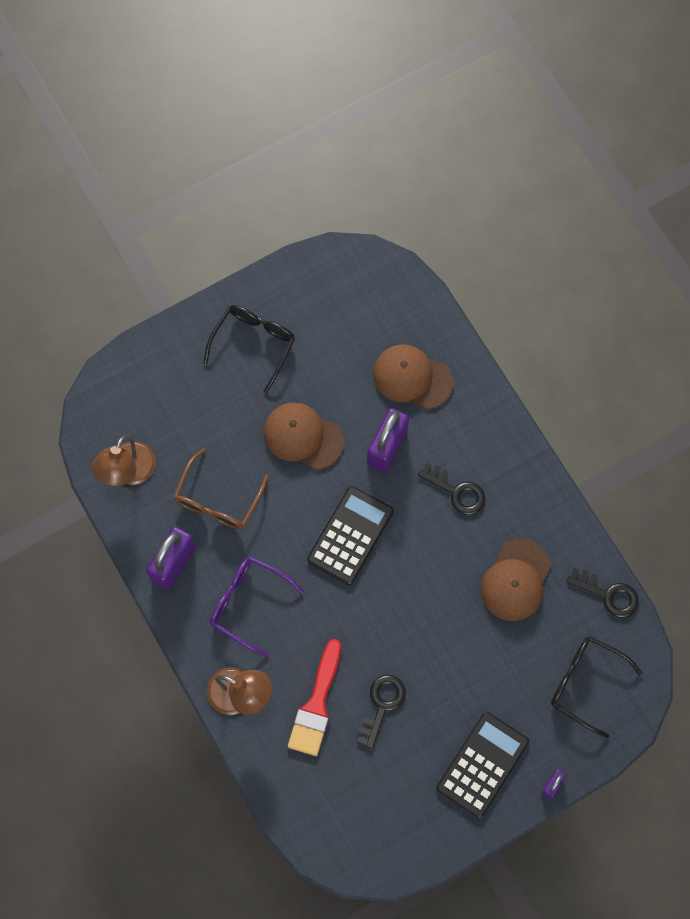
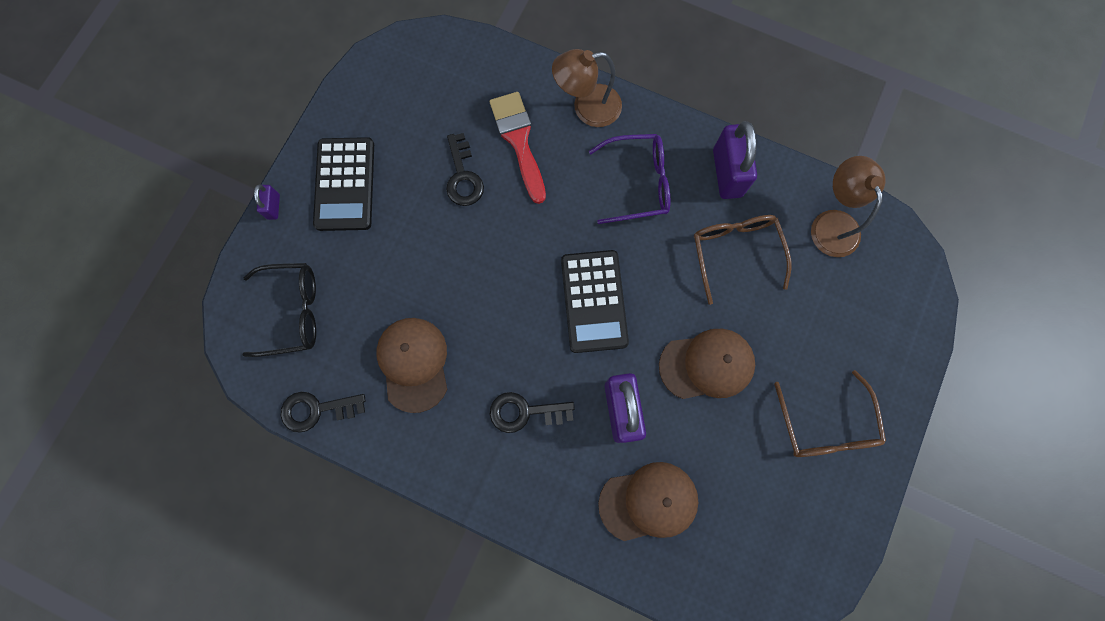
camera: 145 degrees right, 5 degrees up
(253, 345) = (825, 424): black glasses -> brown glasses

